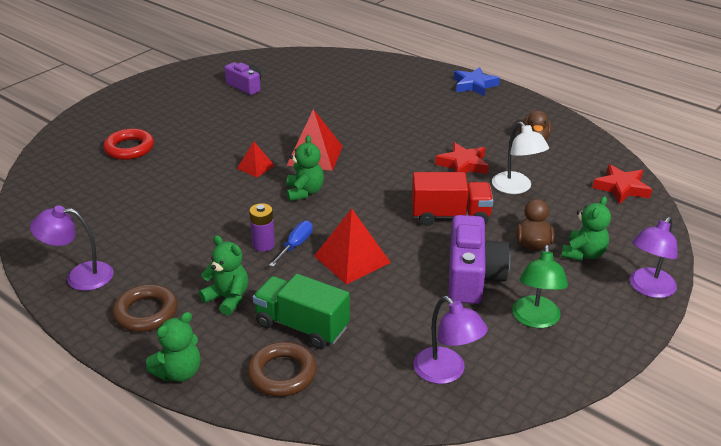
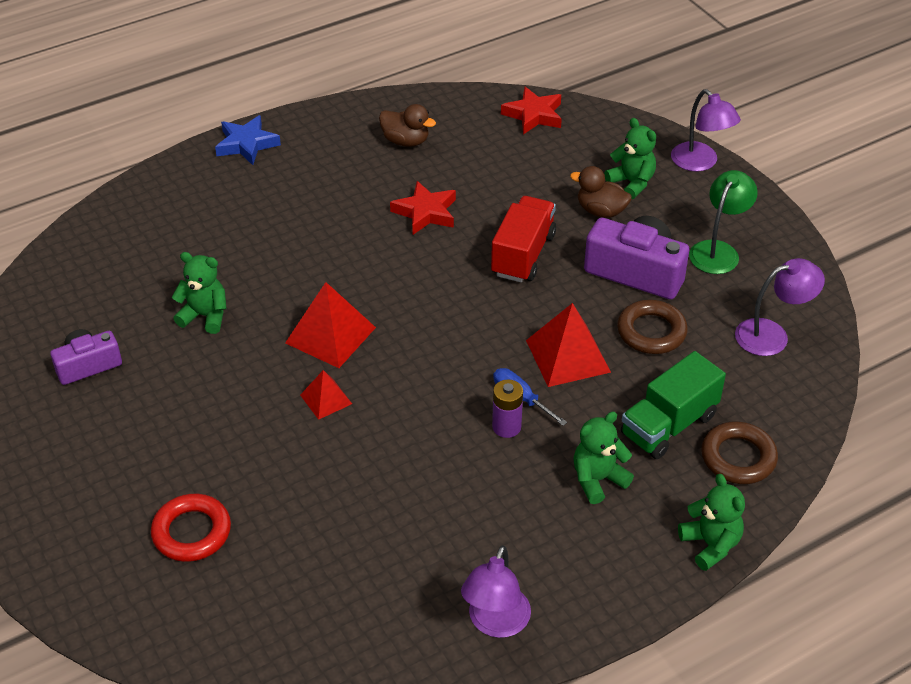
camera: 70 degrees left, 10 degrees up
(146, 313) = (596, 561): brown ring -> brown ring (651, 332)
(304, 192) = (412, 364): green teddy bear -> green teddy bear (205, 316)
(516, 188) = (495, 188): white lamp -> none
(535, 320) = (718, 250): green lamp -> green lamp turned 90 degrees counterclockwise

